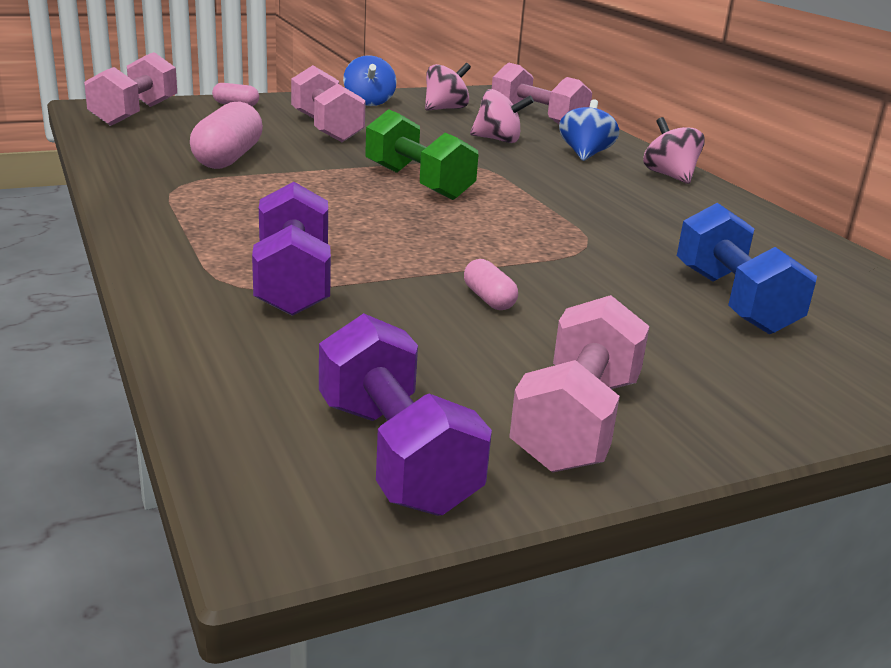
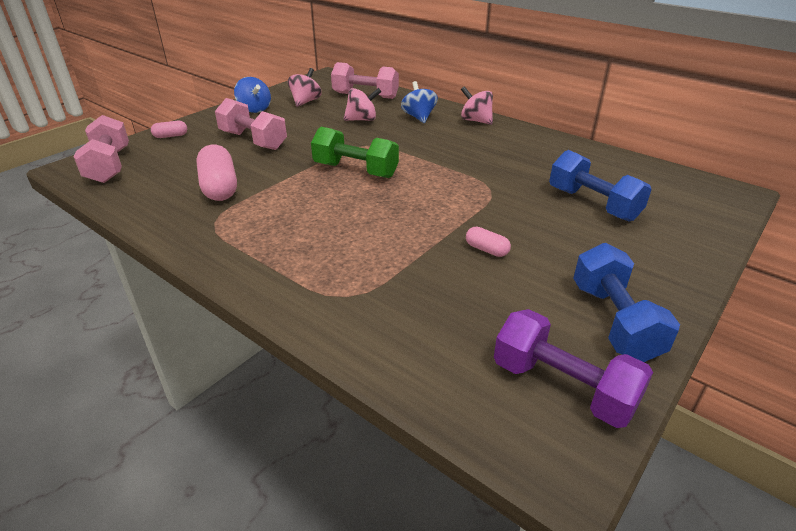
camera: 25 degrees left, 10 degrees up
(293, 282) = (374, 280): purple dumbbell -> none
(577, 422) = (614, 321): pink dumbbell -> blue dumbbell

